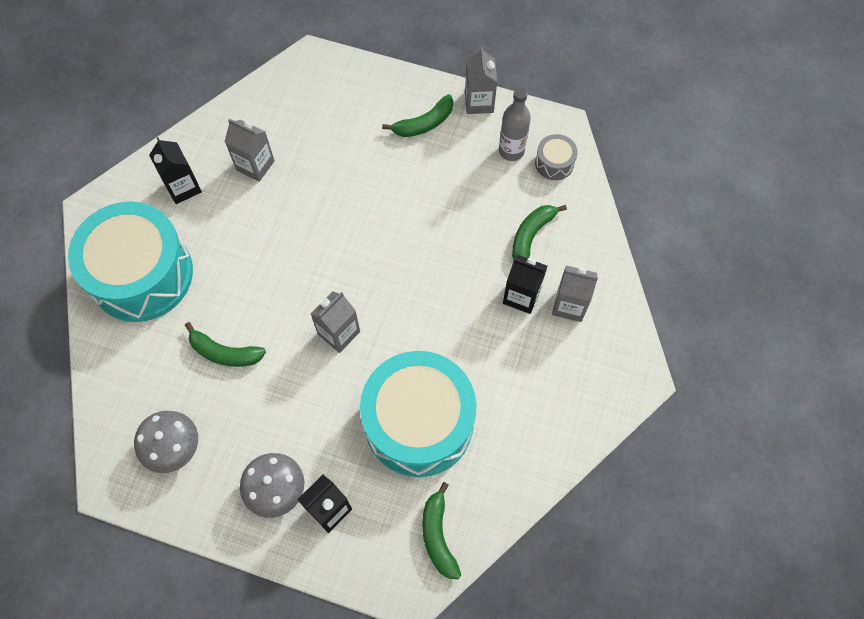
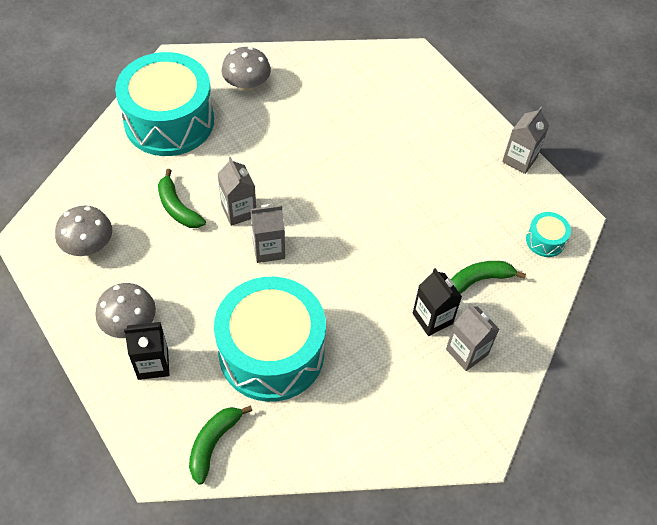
camera: 35 degrees right, 10 degrees down
(183, 187) = (247, 84): black carton -> grey mushroom
(255, 165) = (309, 100): grey carton -> grey carton (239, 211)
(424, 123) = (461, 148): green banana -> none
(511, 151) = (516, 209): grey bottle -> none
(554, 163) = (545, 240): grey drum -> turquoise drum

